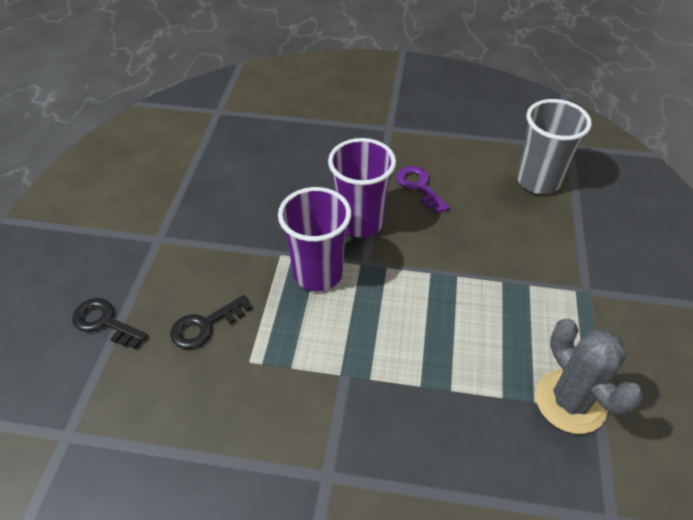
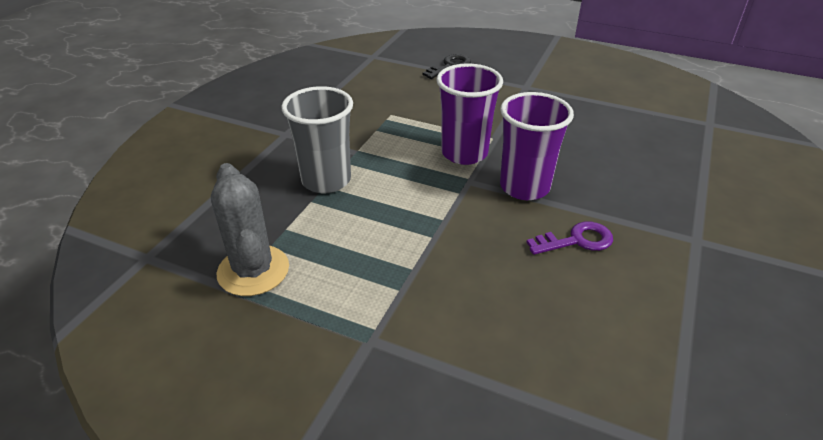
camera: 105 degrees right, 10 degrees down
(205, 325) = (431, 100): black key -> none
(538, 181) = (580, 365): grey cup -> grey cup (326, 180)
(570, 401) = (253, 270): grey cactus -> grey cactus turned 75 degrees clockwise

